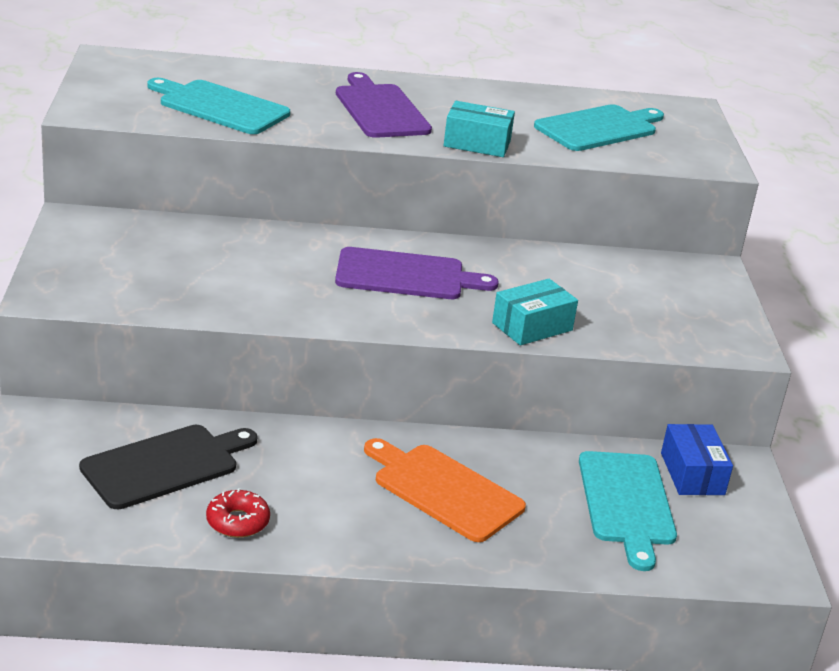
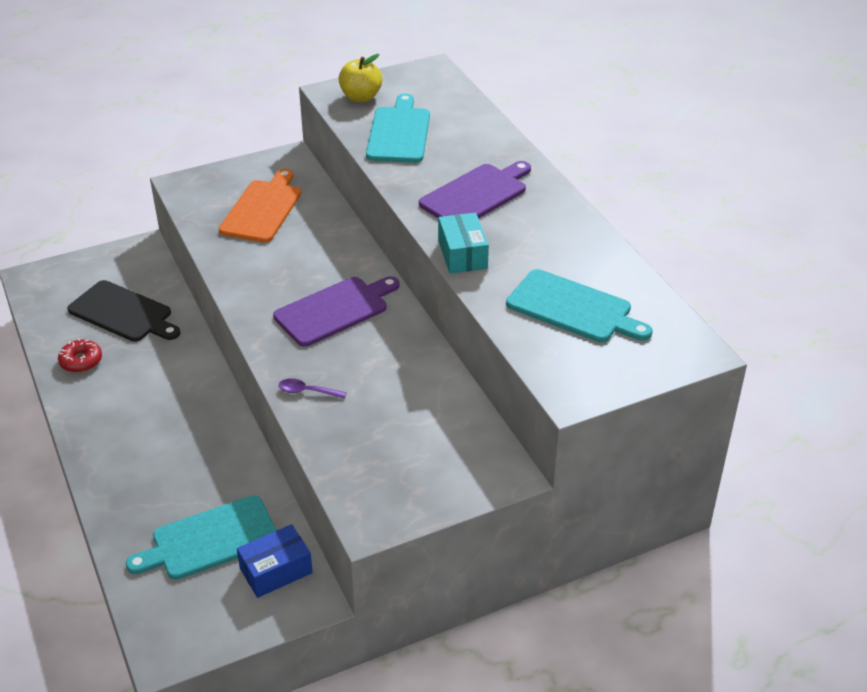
camera: 70 degrees right, 10 degrees up
(118, 102) = (361, 97): none -> yellow apple
(406, 275) = (335, 310): purple cutting board -> purple cutting board turned 105 degrees counterclockwise
(443, 490) = (168, 439): orange cutting board -> orange cutting board (262, 209)
(532, 326) = (307, 391): turquoise box -> purple spoon

